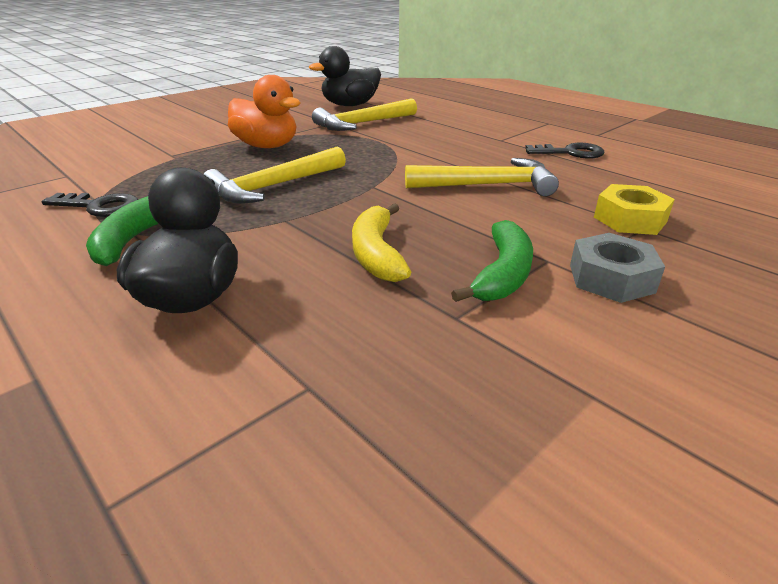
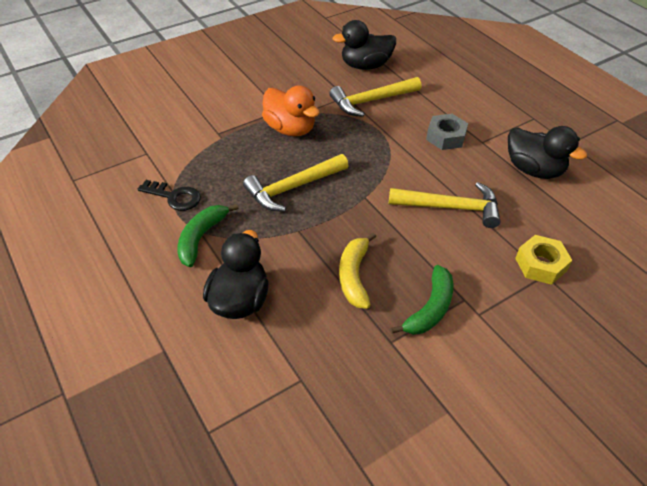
camera: 10 degrees right, 15 degrees up
(570, 153) = (533, 170): black key -> black duck
(611, 278) = (498, 323): grey nut -> grey nut (445, 137)

